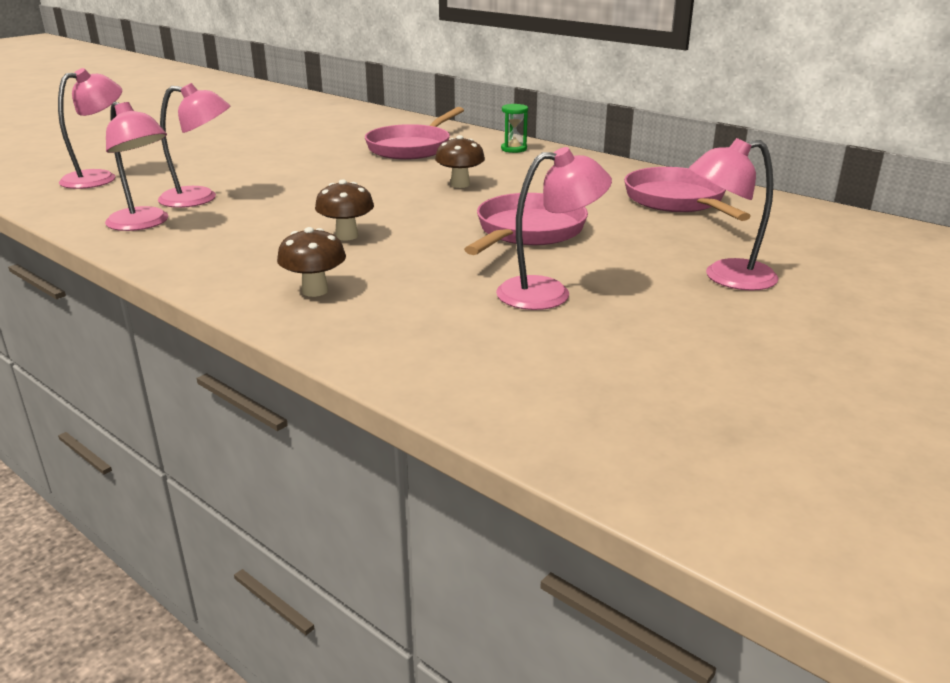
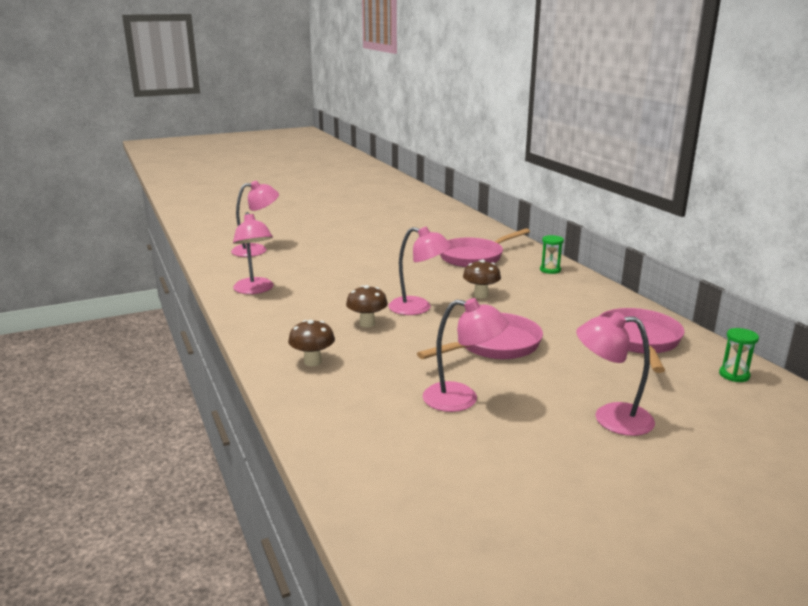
camera: 25 degrees right, 5 degrees down
(200, 198) = (302, 276): pink lamp -> pink lamp (418, 308)
(798, 215) = (734, 375): none -> green hourglass

